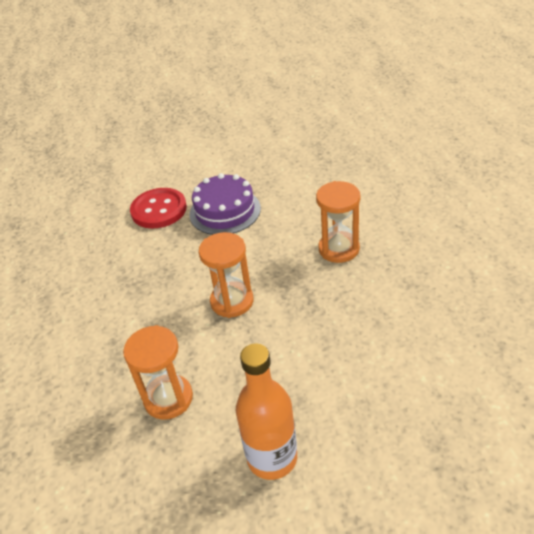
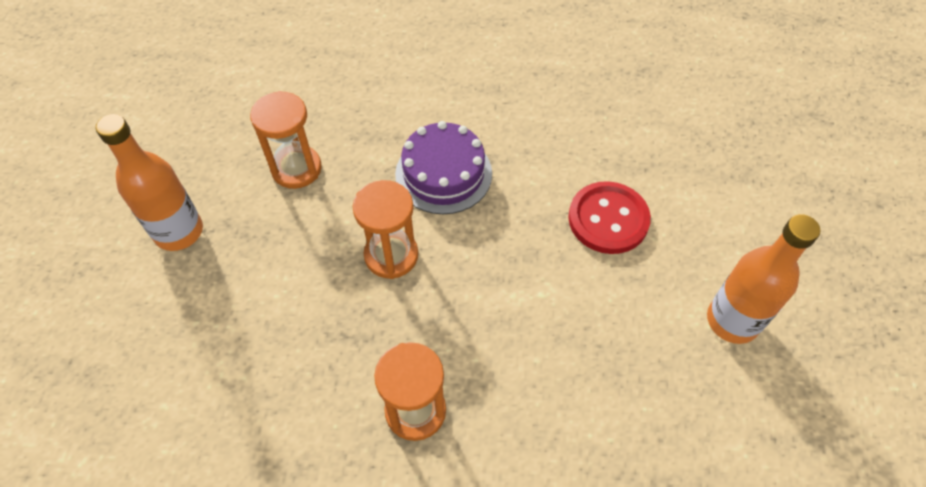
camera: 105 degrees right, 15 degrees up
(212, 153) = (732, 321): none -> orange bottle
(225, 211) = (569, 296): purple cake -> purple cake (443, 173)

